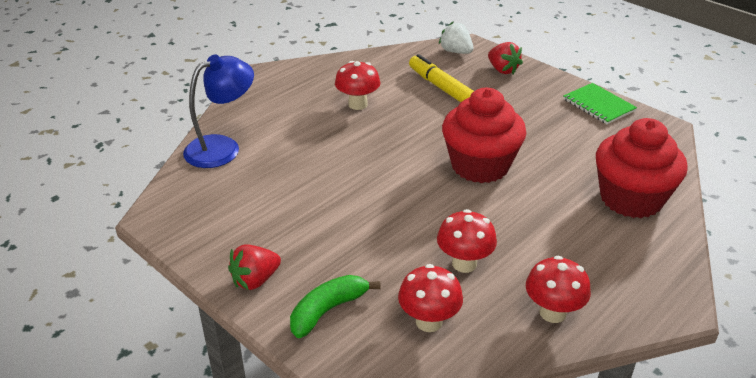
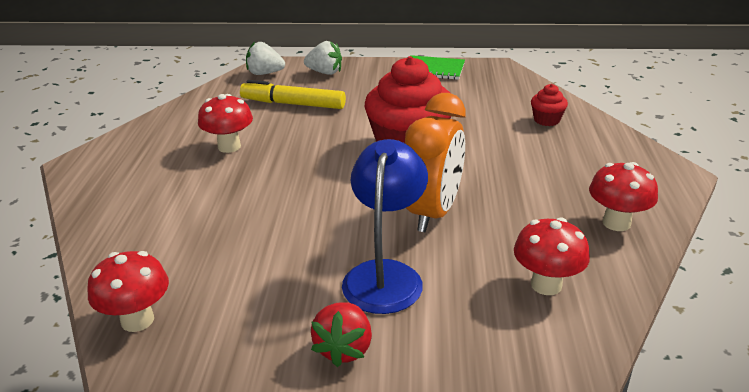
camera: 40 degrees left, 5 degrees down
(222, 147) = (127, 247): blue lamp -> blue lamp (385, 275)
(327, 310) = (452, 331): green banana -> none
(425, 226) = (433, 213): none -> orange clock
(464, 264) = (505, 224): red mushroom -> red mushroom (137, 320)
(502, 70) = (325, 72): red strawberry -> white strawberry
(631, 199) = (546, 120): red cupcake -> red cupcake, size x0.44

